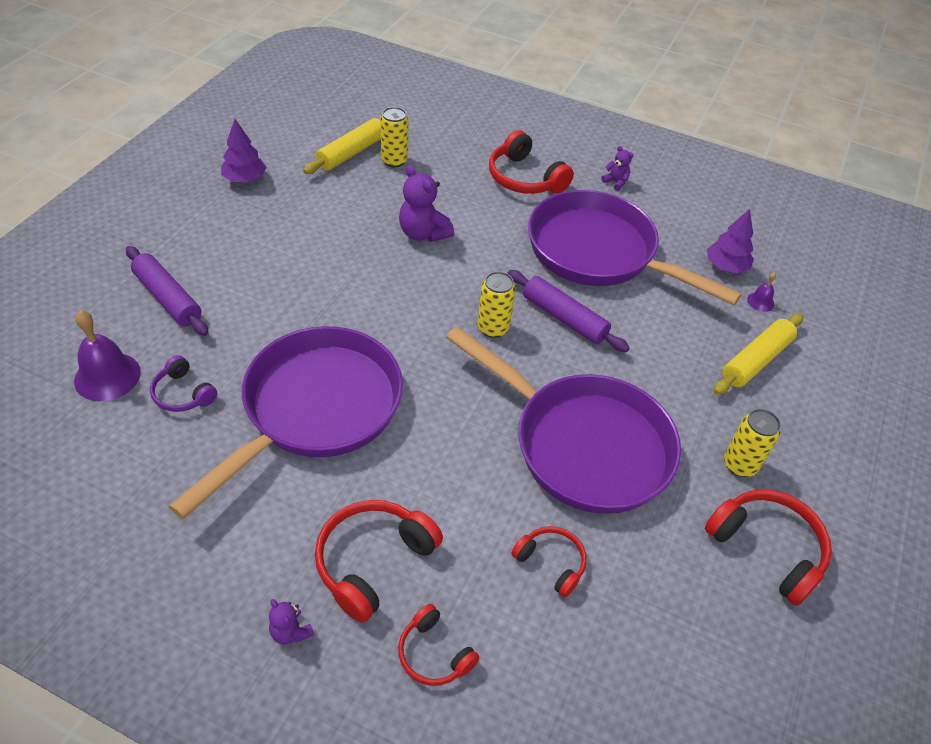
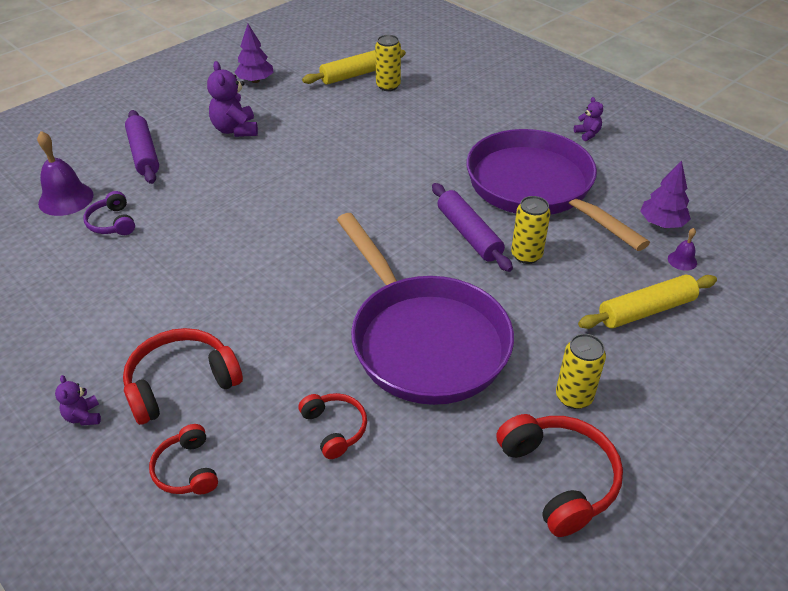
camera: 25 degrees right, 5 degrees down
(315, 409) = (206, 257): purple pan -> none
(423, 233) = (379, 144): purple teddy bear -> purple teddy bear (235, 130)
(493, 328) = (397, 229): yellow can -> yellow can (526, 255)
(525, 178) = (499, 117): red headphones -> none

